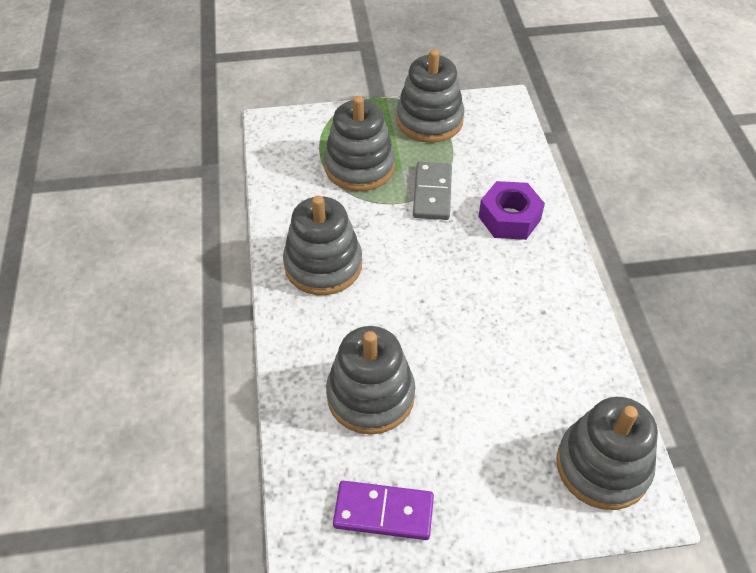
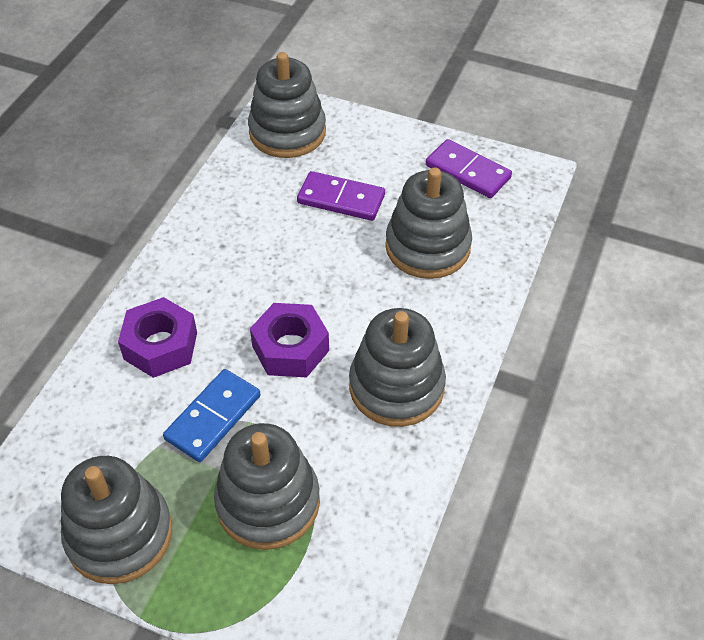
camera: 150 degrees left, 0 degrees up
(418, 257) = (290, 348): none -> purple nut
(432, 193) = (213, 417): grey domino -> blue domino
(484, 409) = (341, 199): none -> purple domino

